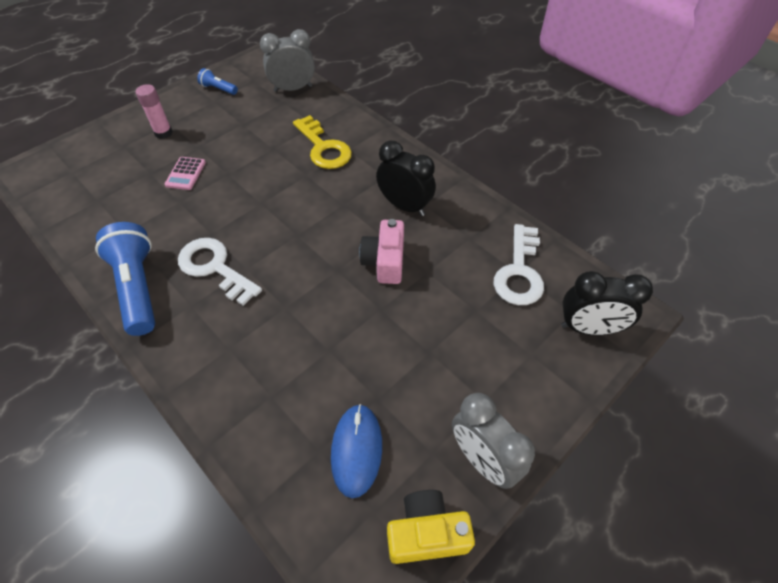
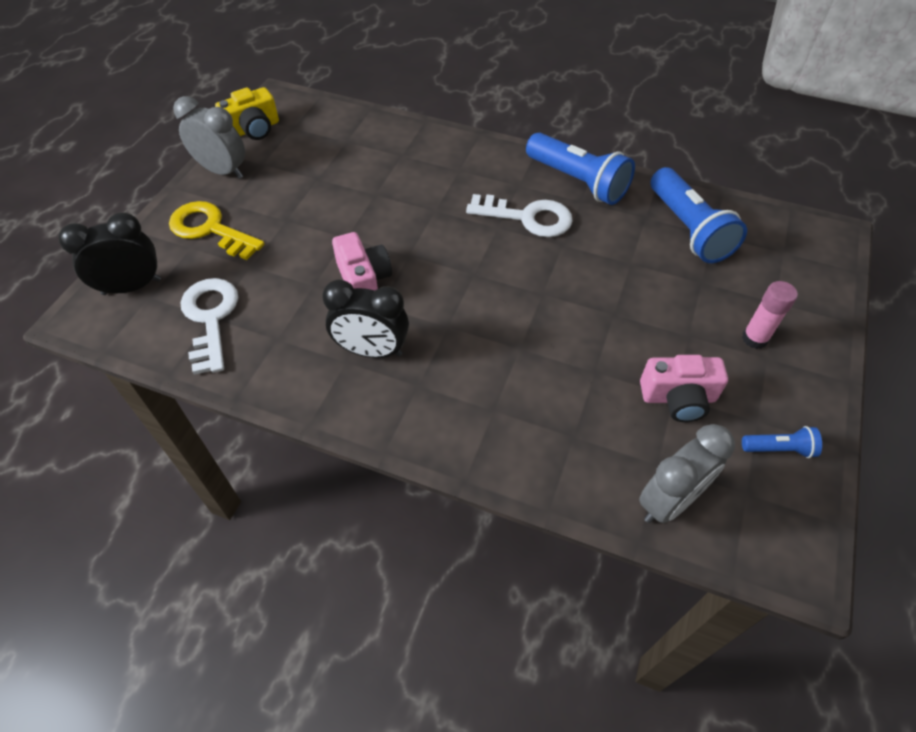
camera: 155 degrees right, 0 degrees up
(109, 210) = (688, 229): none -> blue flashlight
(185, 174) = (661, 295): pink calculator -> none
(241, 122) = (678, 398): none -> pink camera
(324, 148) = (529, 398): yellow key -> yellow key (210, 229)
(356, 450) = (319, 148): blue mouse -> none

